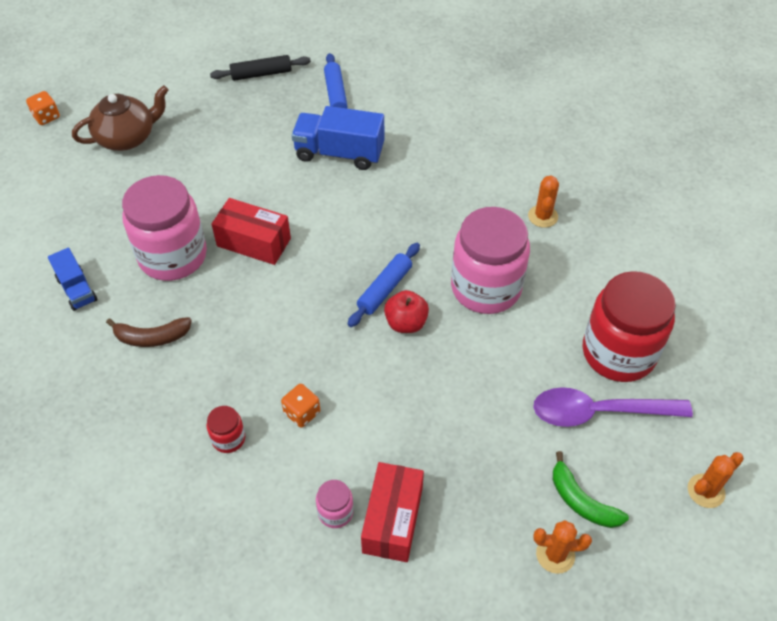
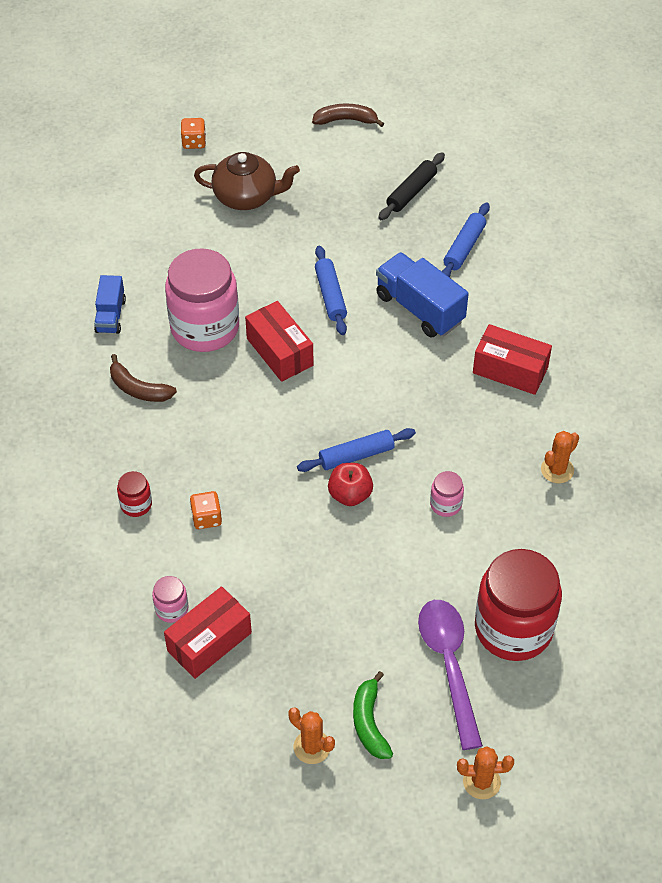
camera: 35 degrees right, 0 degrees up
(166, 46) = (346, 120): none -> brown banana
(260, 178) = (330, 295): none -> blue rolling pin
(261, 74) = (411, 192): black rolling pin -> black rolling pin turned 75 degrees counterclockwise
(445, 163) = (510, 370): none -> red box
(486, 288) = (445, 504): pink jar -> pink jar, size x0.43
(599, 412) = (449, 665): purple spoon -> purple spoon turned 45 degrees clockwise

